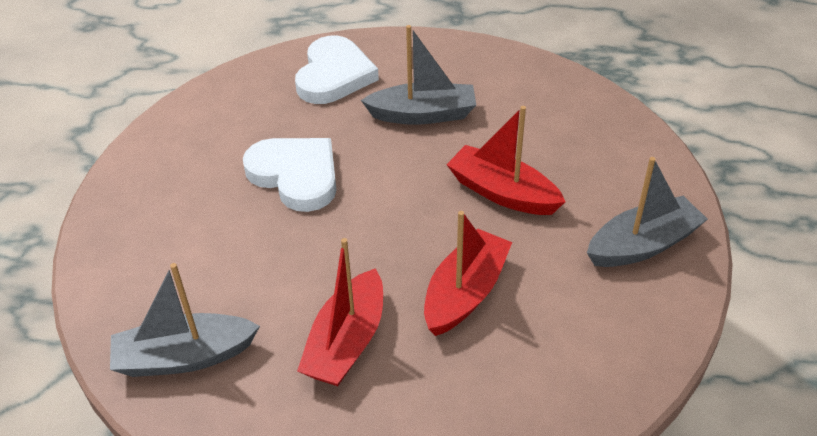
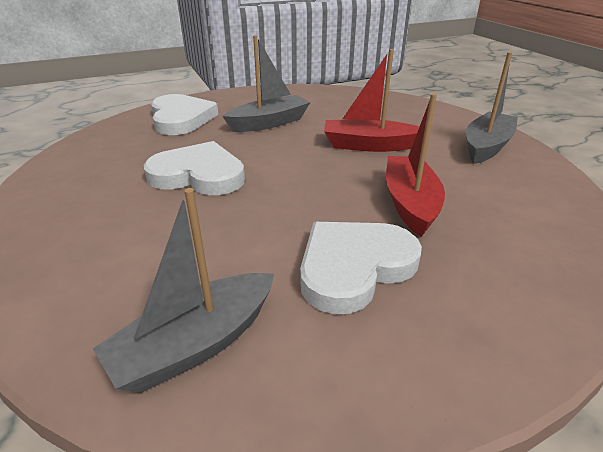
camera: 30 degrees left, 10 degrees down
(347, 342) = (354, 267): red boat -> white heart

